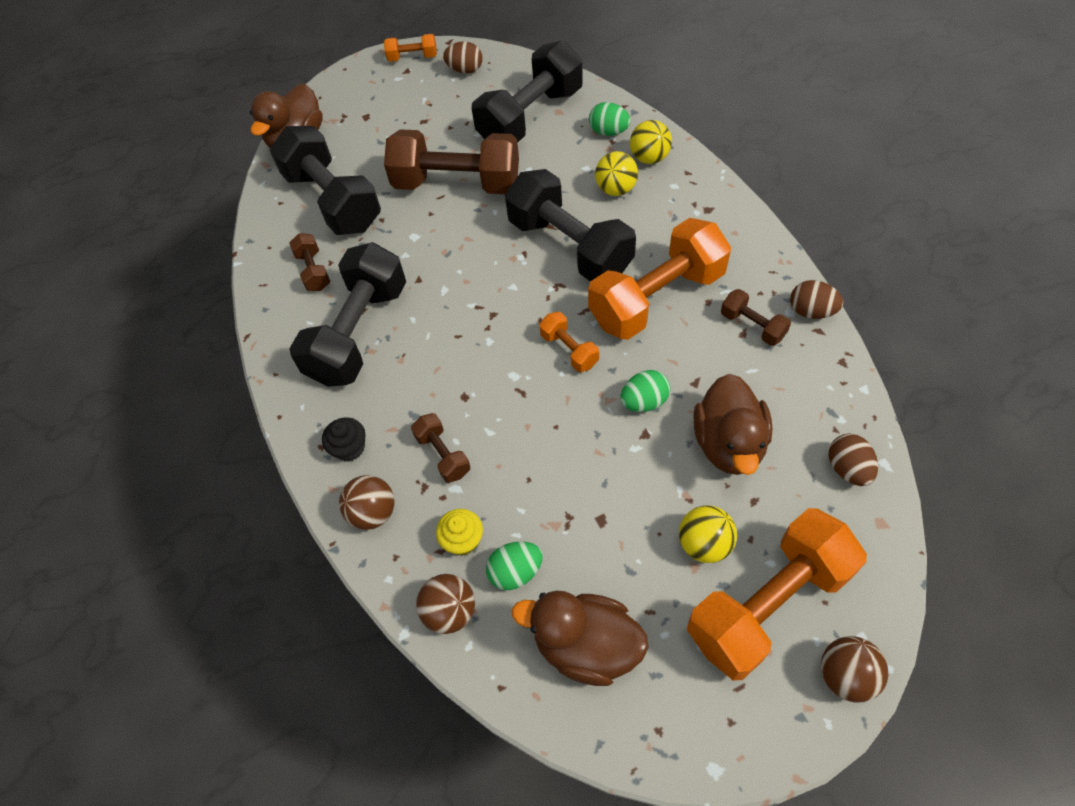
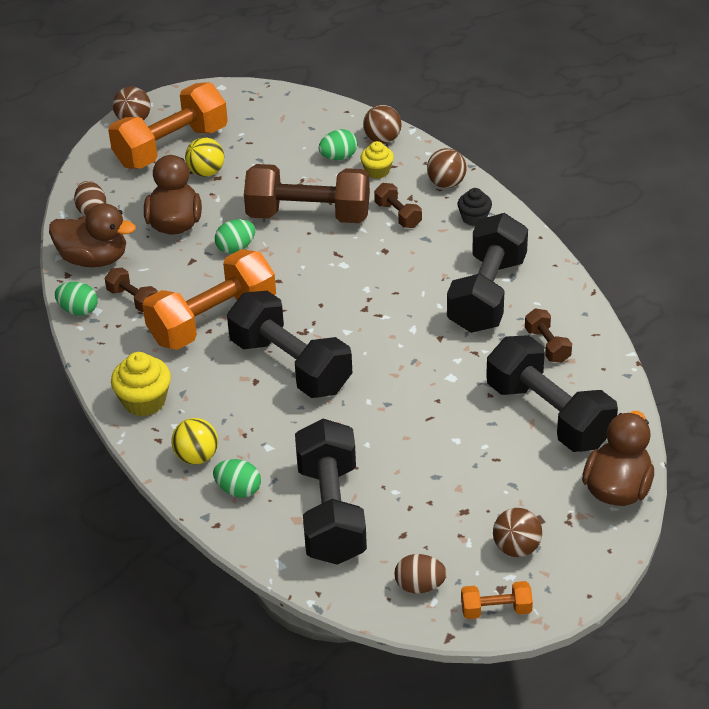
camera: 175 degrees right, 15 degrees down
(388, 96) = (516, 548): none -> brown ball
(457, 184) = (412, 431): brown dumbbell -> brown dumbbell (308, 215)
(530, 117) = (331, 512): black dumbbell -> black dumbbell turned 45 degrees counterclockwise
(569, 350) = (295, 282): orange dumbbell -> none
(586, 646) = (292, 128): brown duck -> brown duck (94, 259)
(616, 189) = (238, 422): yellow ball -> none
(709, 208) = (144, 401): none -> yellow cupcake
(811, 311) = (78, 310): brown egg -> green egg

